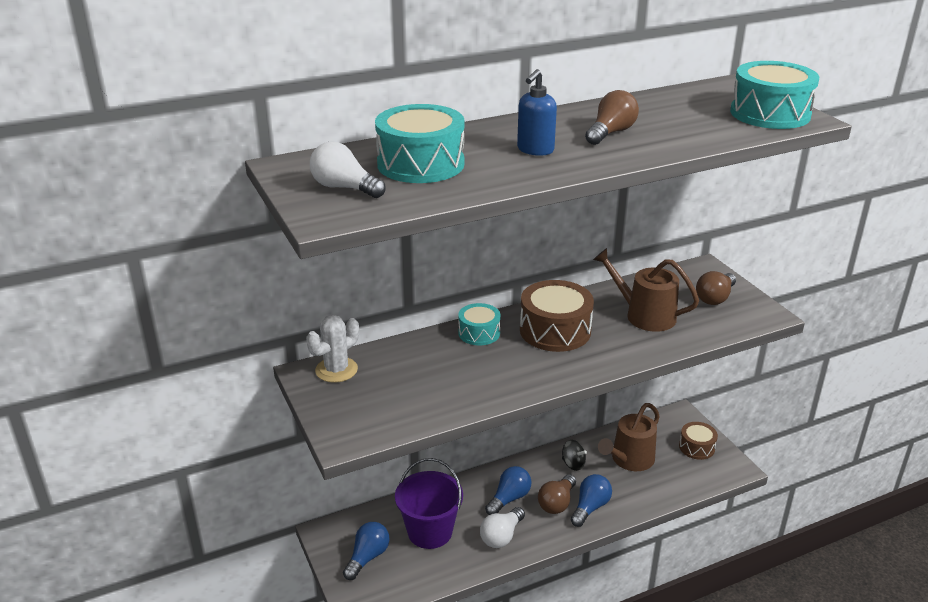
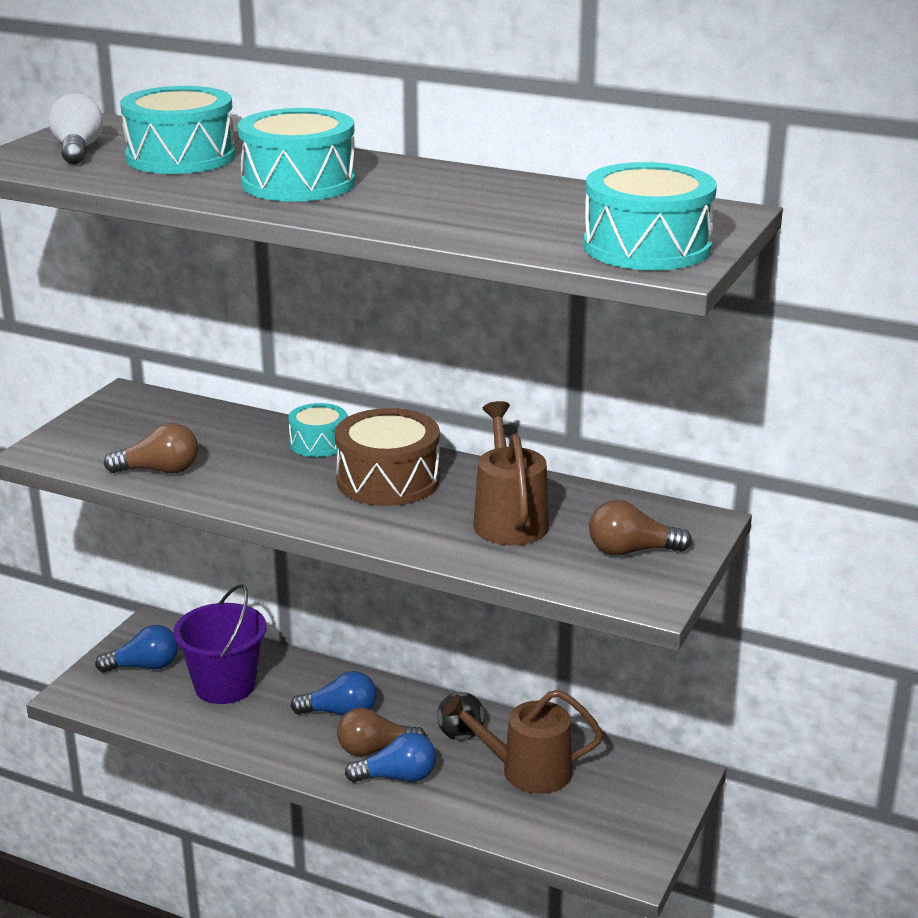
camera: 50 degrees right, 5 degrees down
(336, 370) = (149, 404): white cactus -> none
(501, 536) = (272, 735): white light bulb -> none
(535, 150) = (299, 183): blue soap dispenser -> turquoise drum
(611, 133) = (414, 197): brown light bulb -> brown light bulb (160, 470)
(696, 447) = (630, 816): brown drum -> none

